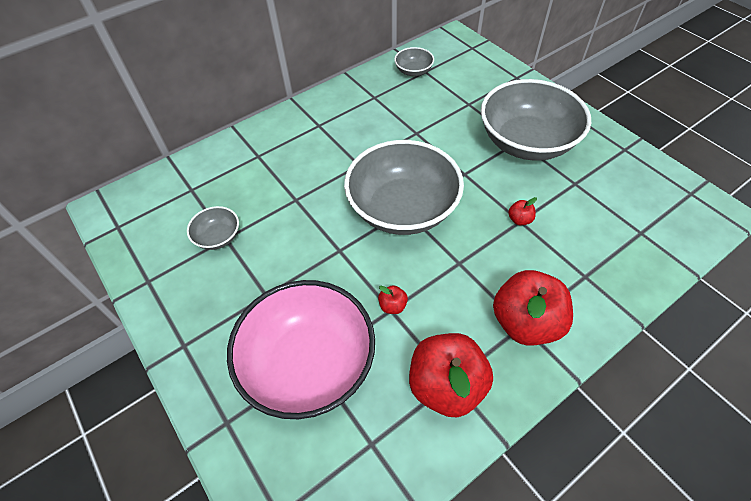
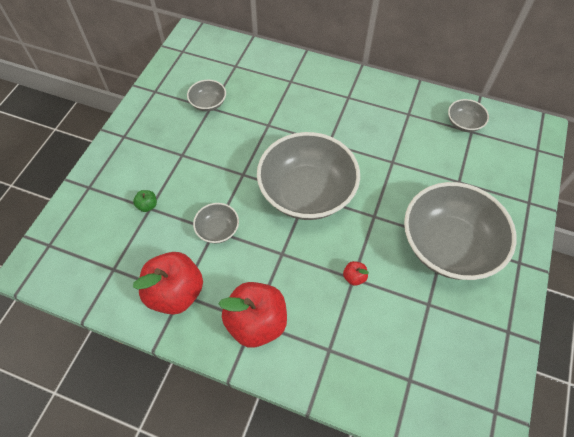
camera: 55 degrees right, 5 degrees up
(308, 363) = (147, 206): pink bowl -> green apple
(392, 306) = (218, 230): red apple -> grey bowl

